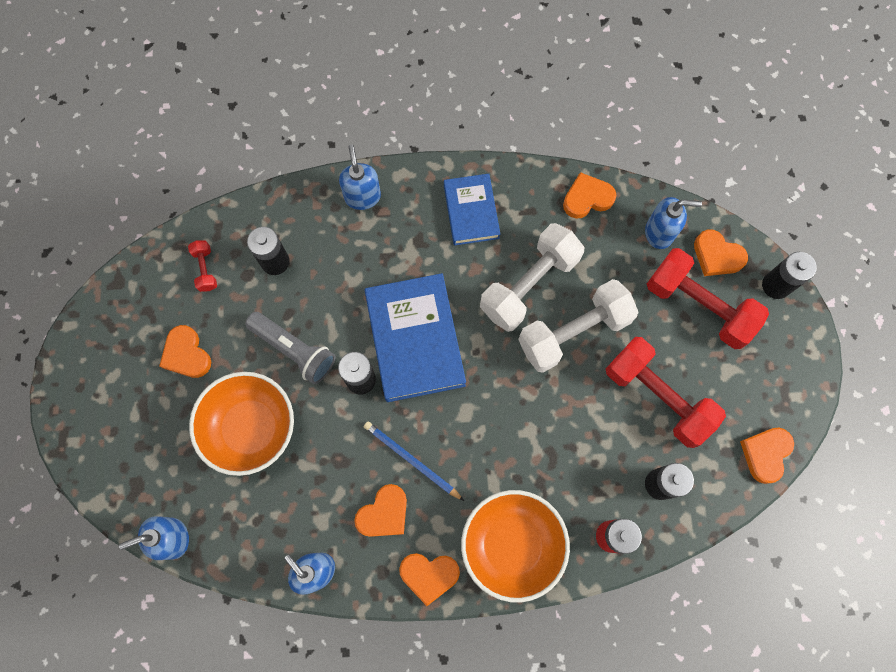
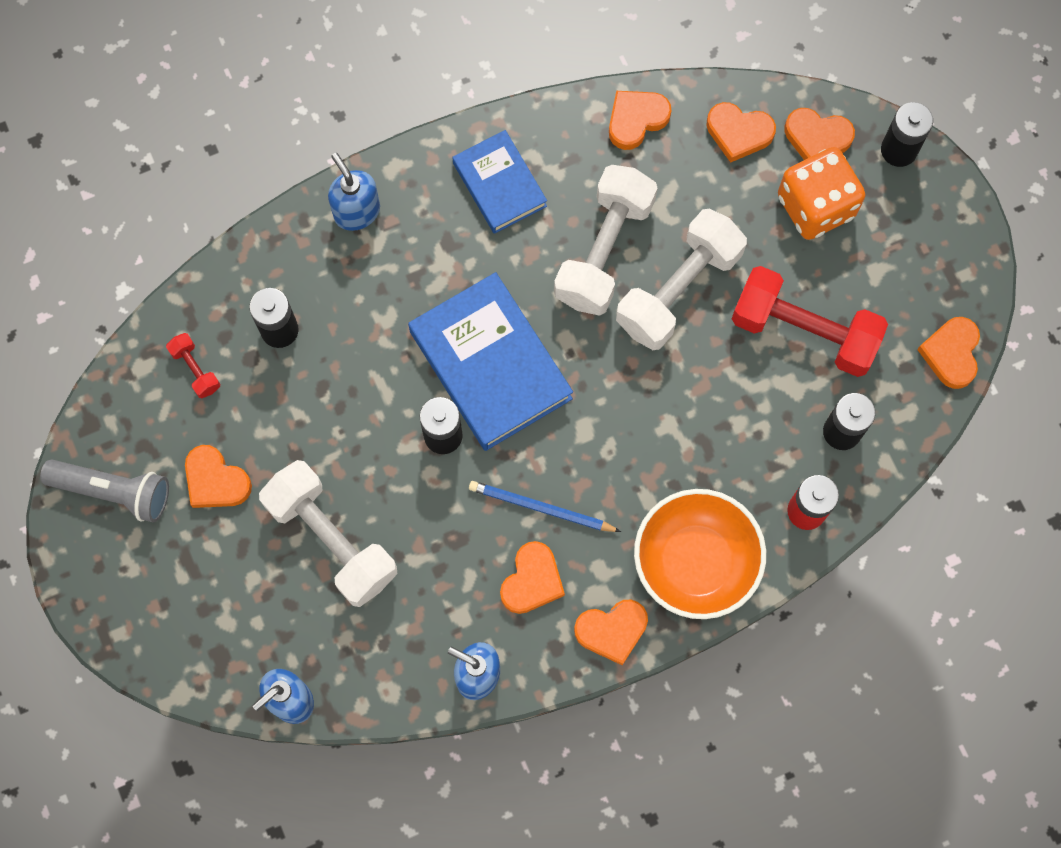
camera: 20 degrees left, 0 degrees up
(251, 428) = (332, 539): orange bowl -> white dumbbell
(294, 350) = (347, 429): grey flashlight -> grey flashlight (114, 492)
(659, 233) = (739, 133): blue soap dispenser -> orange heart
(698, 306) = (815, 206): red dumbbell -> orange dice

